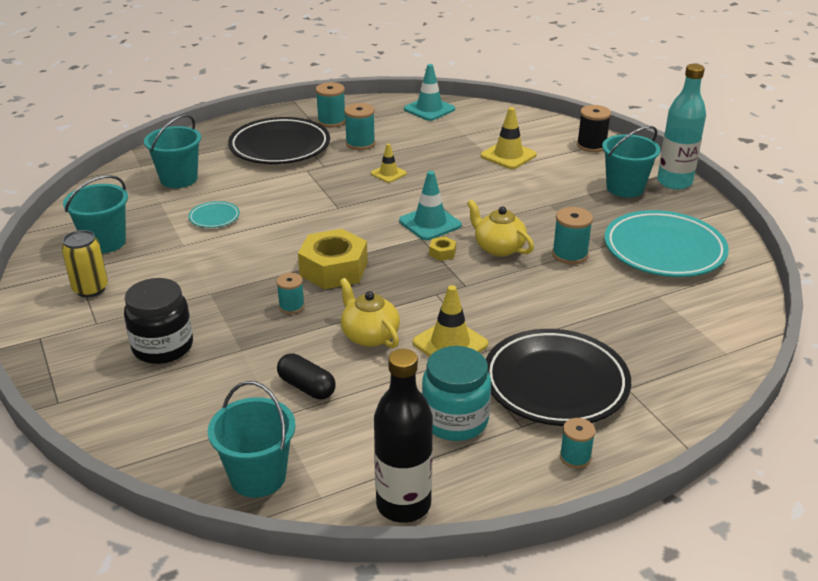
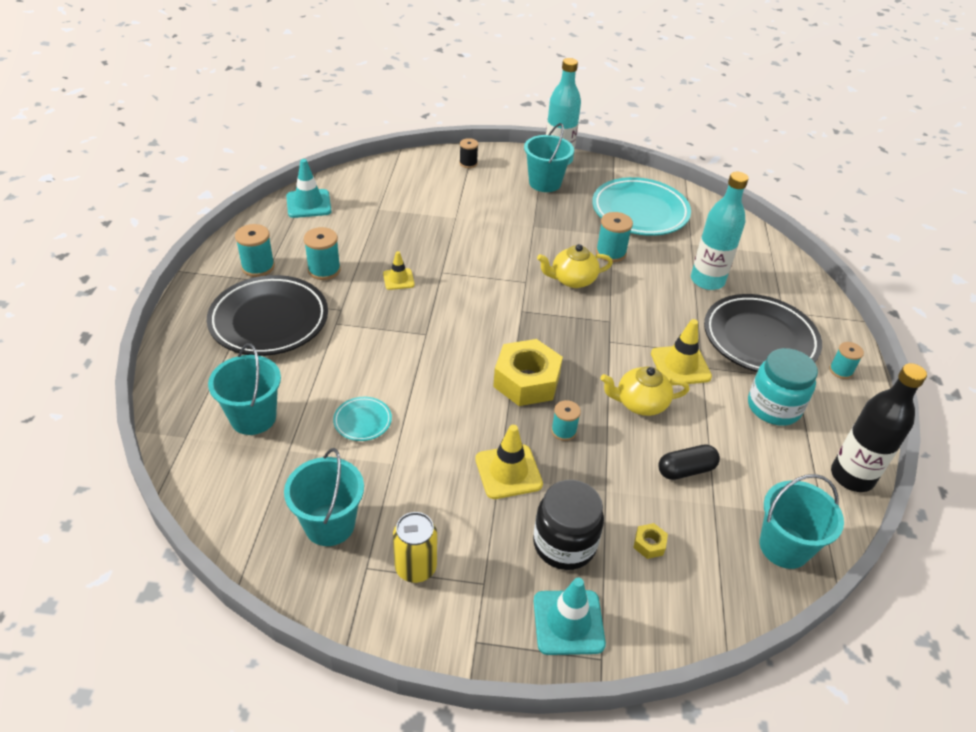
camera: 60 degrees left, 10 degrees up
(430, 223) = (504, 295): turquoise traffic cone -> turquoise traffic cone (568, 622)
(442, 253) = (554, 310): yellow nut -> yellow nut (649, 544)
(508, 155) = (439, 206): yellow traffic cone -> yellow traffic cone (508, 472)
(591, 145) = (468, 163): black spool -> black spool, size x0.66
(609, 323) = (707, 280): none -> turquoise bottle

